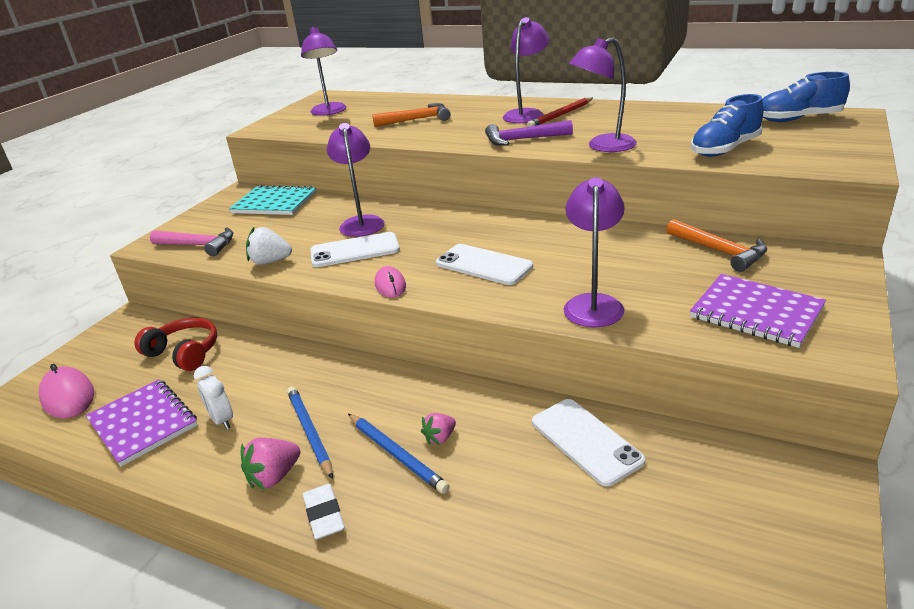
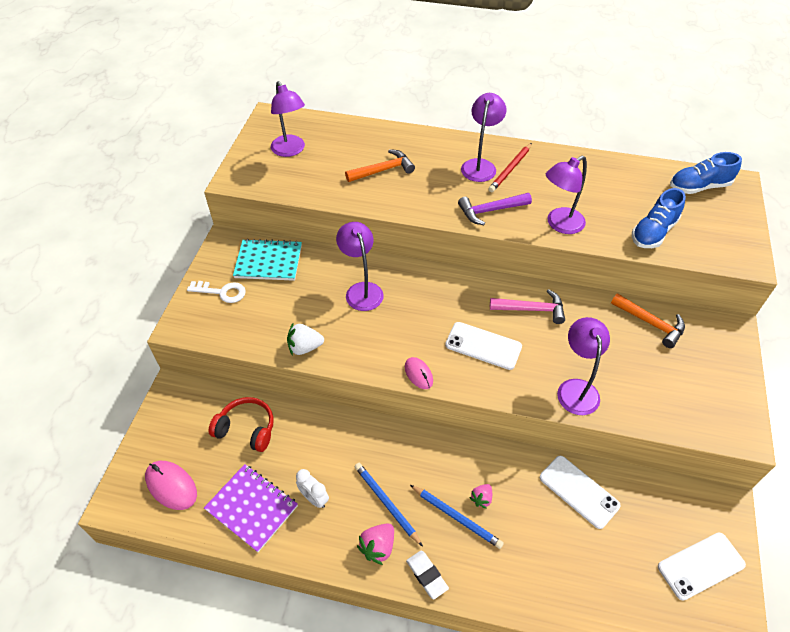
camera: 15 degrees left, 20 degrees up
(199, 245) = (227, 326): pink hammer -> pink hammer (532, 309)
(211, 222) = (222, 292): none -> white key
(355, 250) = (371, 330): white phone -> white phone (700, 565)
(756, 312) = (685, 392): purple notebook -> none

